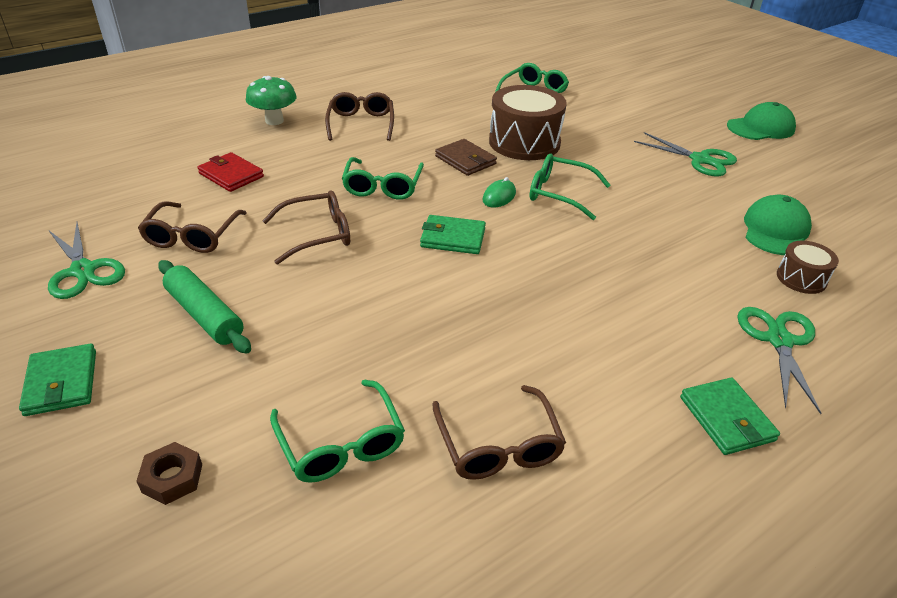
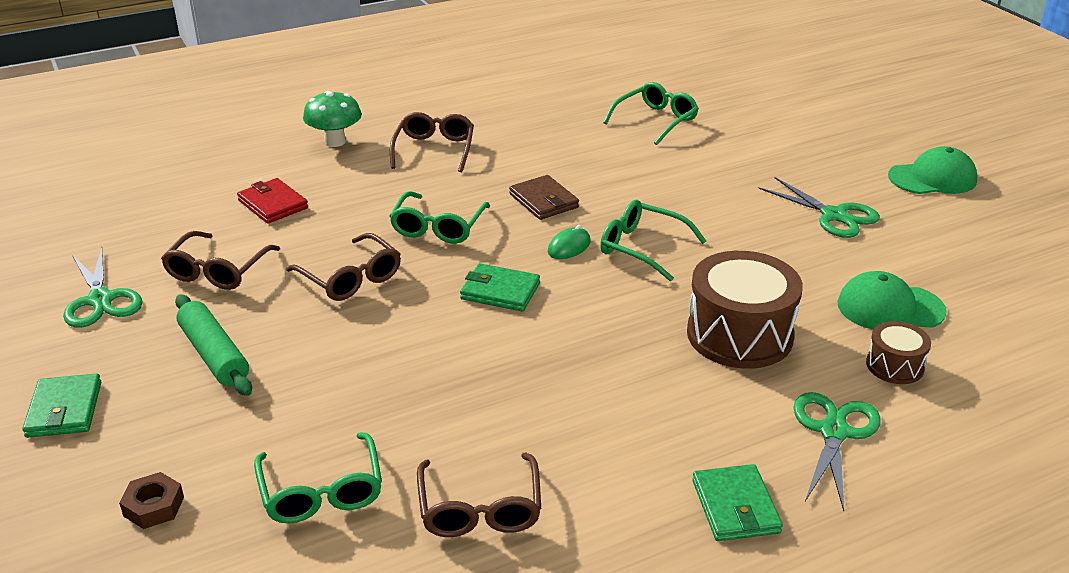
camera: 10 degrees right, 5 degrees down
(316, 235) = (350, 278): brown glasses -> brown glasses turned 60 degrees clockwise
(524, 142) = (622, 182): brown drum -> brown drum (739, 335)
(775, 230) = (890, 308): green cap -> green cap turned 120 degrees counterclockwise

